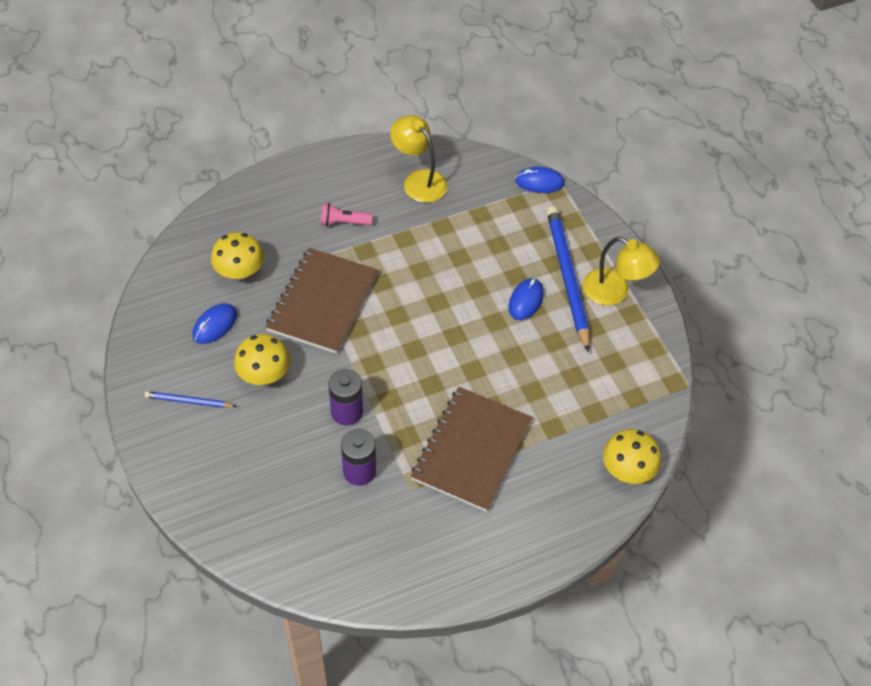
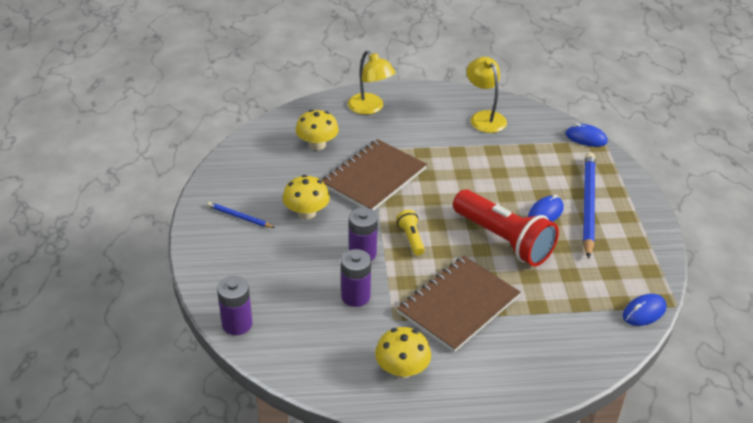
camera: 20 degrees right, 15 degrees down
(215, 325) = (282, 173): blue mouse -> blue mouse (644, 312)
(244, 546) = (237, 324): none -> purple battery
(344, 222) = (412, 131): pink flashlight -> none
(393, 376) = (411, 238): none -> yellow flashlight
(492, 350) = (503, 240): none -> red flashlight
(614, 292) = (627, 224): yellow lamp -> yellow lamp (370, 108)
(627, 469) = (596, 354): yellow mushroom -> yellow mushroom (402, 369)

